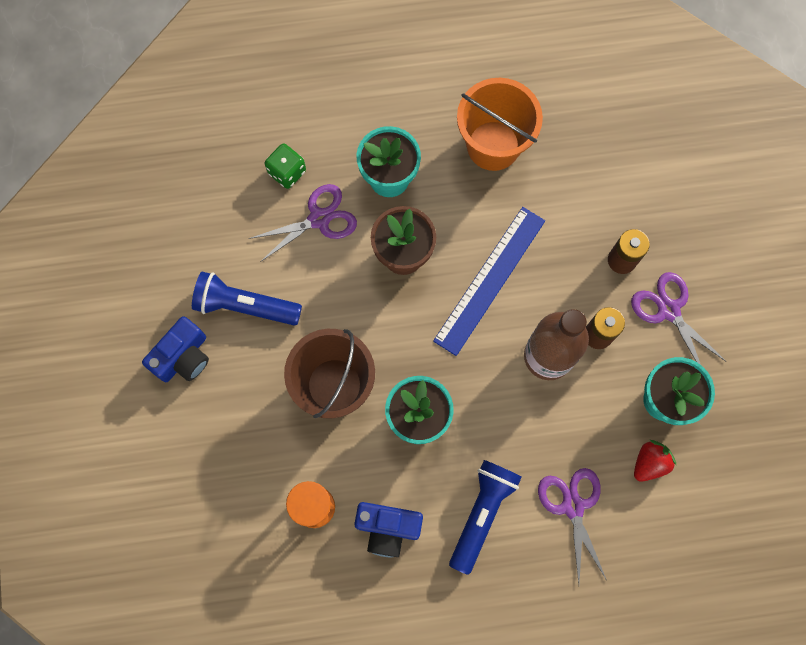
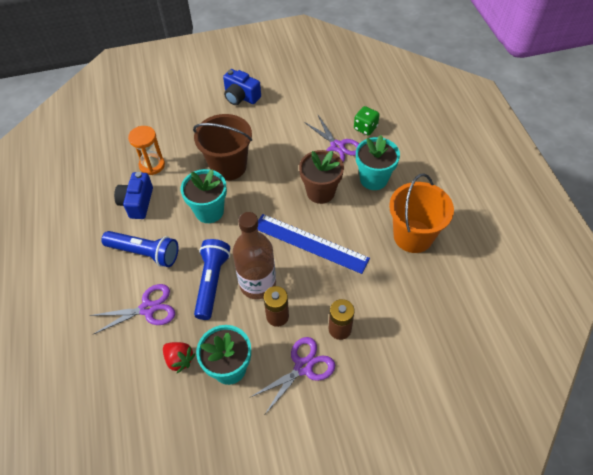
camera: 85 degrees right, 20 degrees down
(245, 305) = (275, 119): blue flashlight -> blue flashlight (212, 282)

